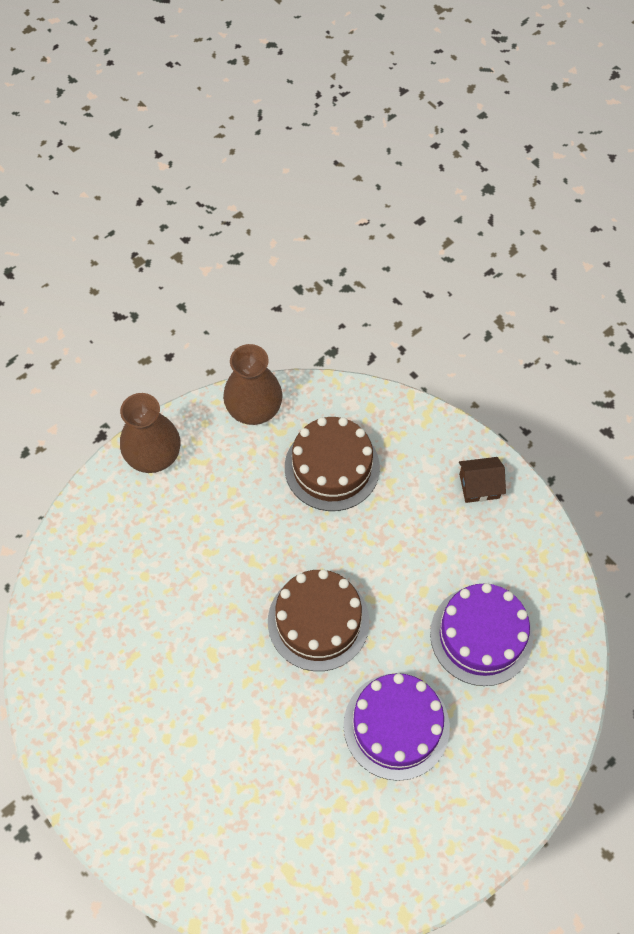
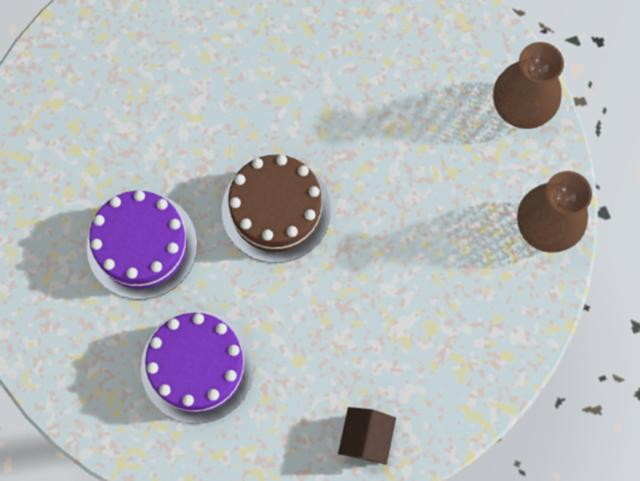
camera: 110 degrees right, 10 degrees up
(332, 467) = (445, 285): brown cake -> none

